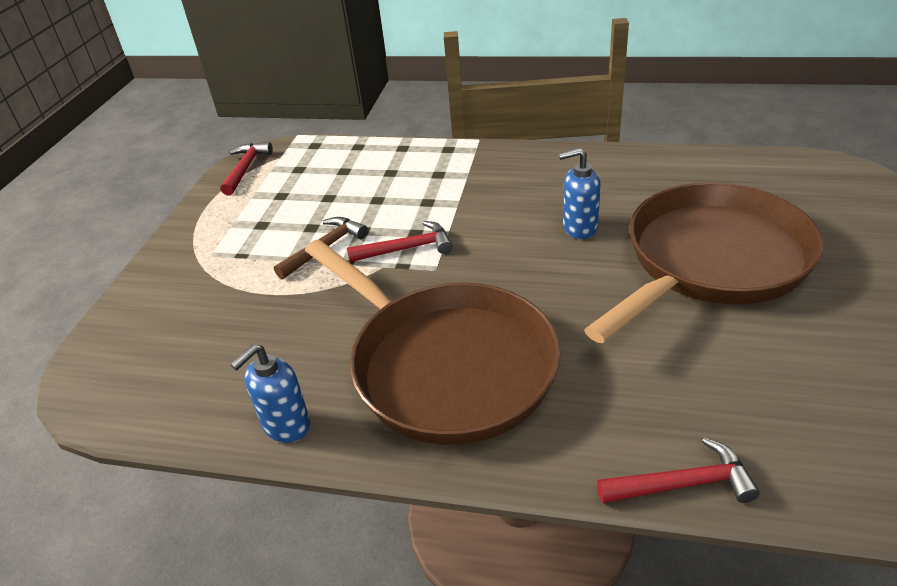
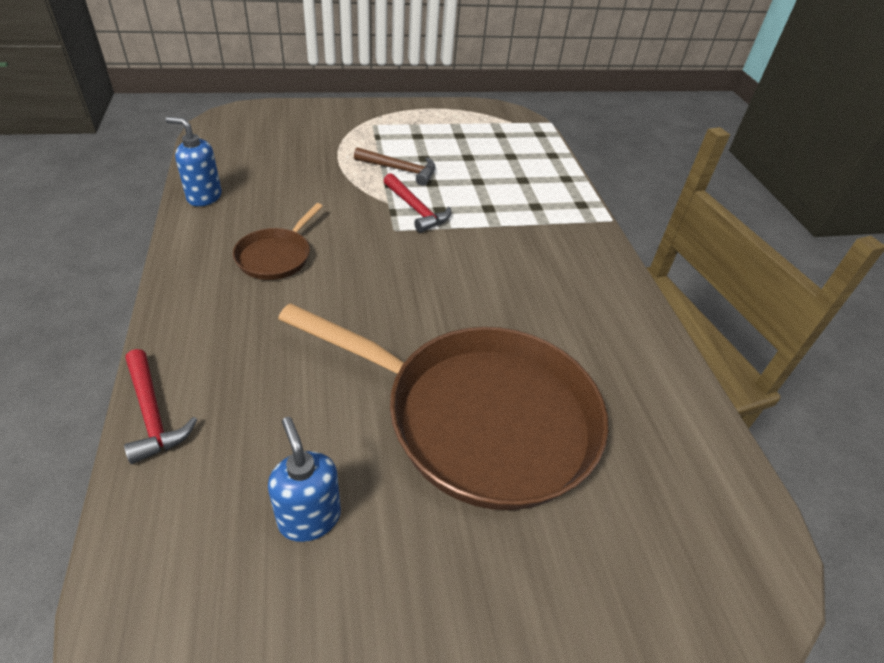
camera: 60 degrees right, 5 degrees up
(246, 168) = (487, 111): red hammer -> none
(445, 365) = (276, 256): brown pan -> brown pan, size x0.44
(579, 228) = (493, 309): blue soap dispenser -> blue soap dispenser (309, 518)

